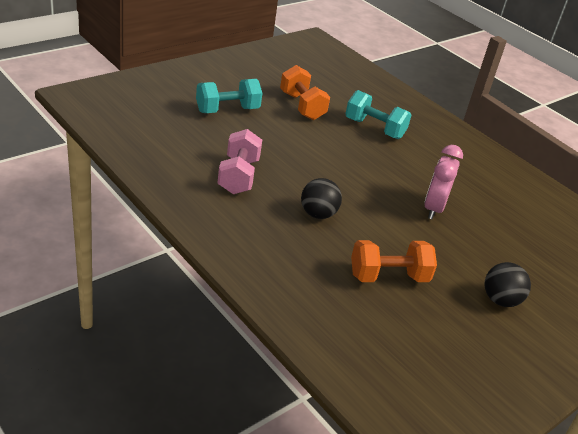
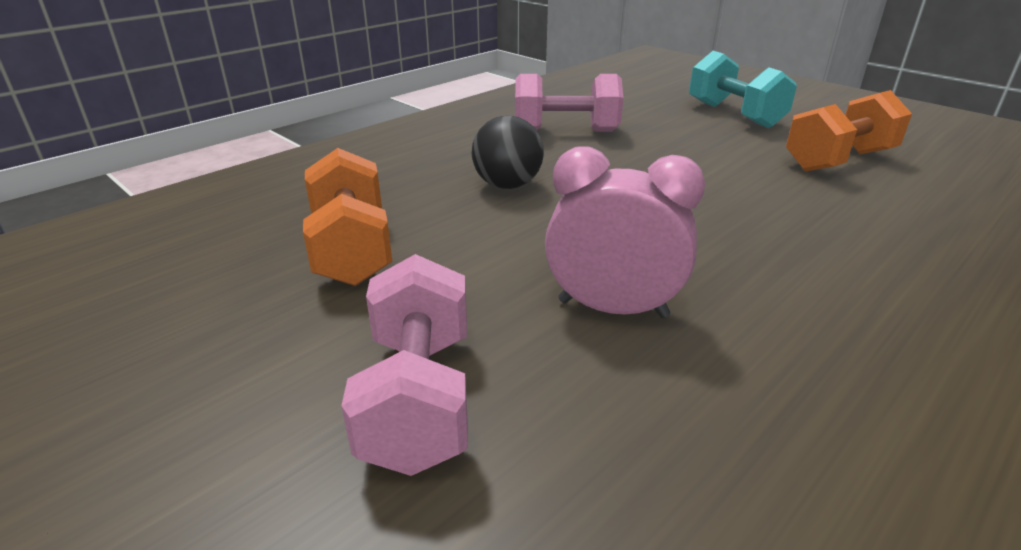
camera: 90 degrees right, 5 degrees down
(374, 128) = (872, 231): turquoise dumbbell -> none
(490, 264) = (418, 399): none -> pink dumbbell
(500, 300) = (272, 407): black ball -> none

